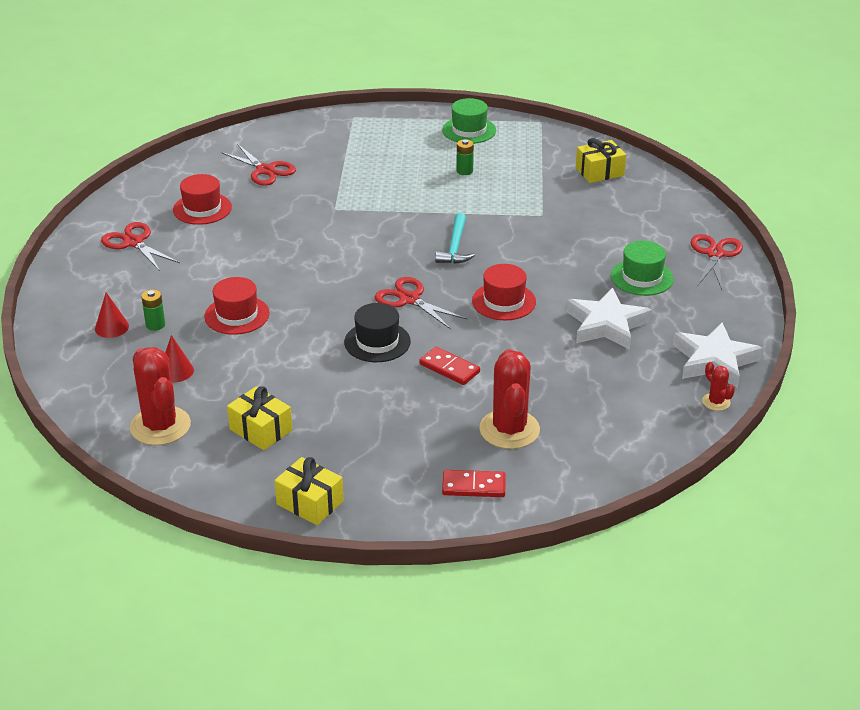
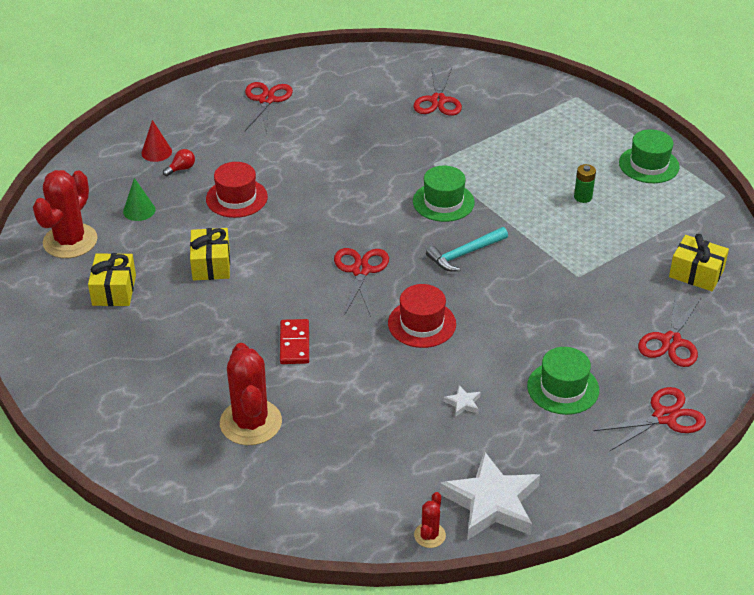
camera: 50 degrees right, 5 degrees up
(155, 325) = (181, 169): green battery -> red light bulb
(176, 371) = (139, 210): red cone -> green cone
(202, 209) = (348, 103): red hat -> none
(310, 503) = (55, 364): yellow gift -> yellow gift (211, 264)
(377, 342) = (284, 286): black hat -> none
(385, 227) = (443, 202): none -> green hat
(473, 486) = (158, 441): red domino -> none
(509, 430) = (251, 422): red cactus -> red cactus turned 60 degrees counterclockwise
(606, 325) = (463, 403): white star -> white star, size x0.40
(650, 215) = (671, 341): none -> red scissors

